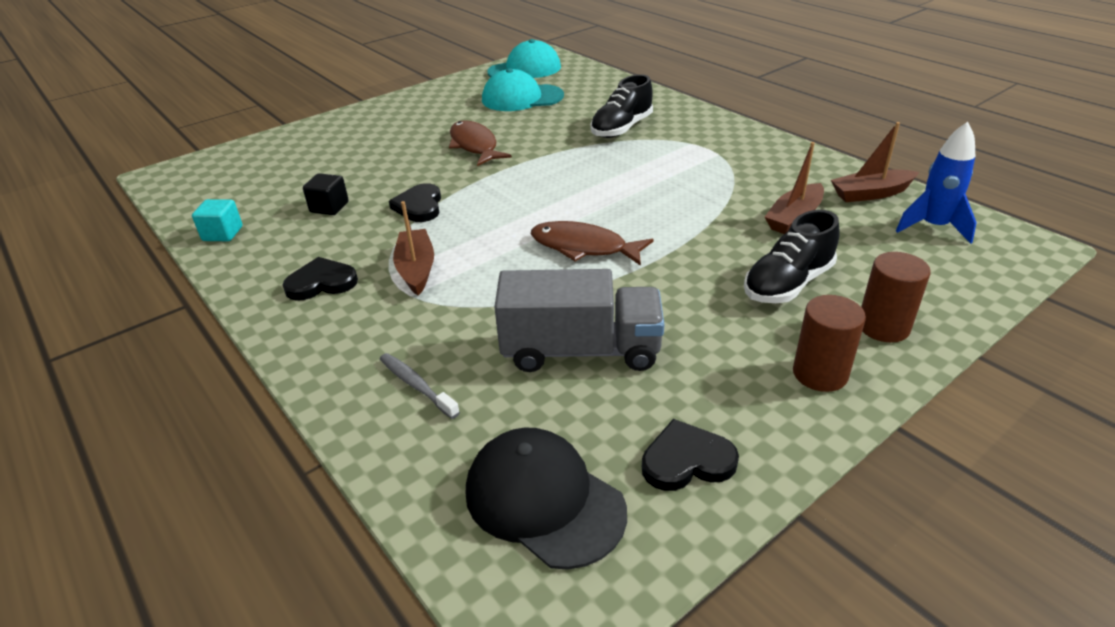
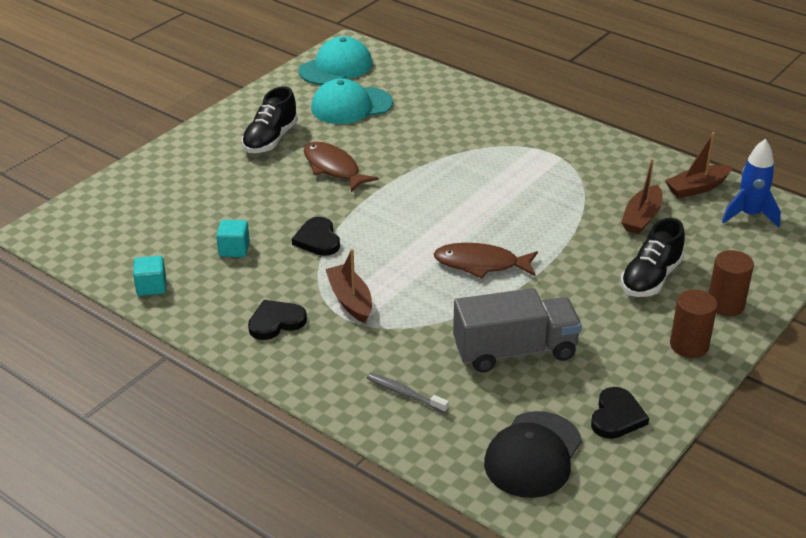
camera: 15 degrees left, 0 degrees up
(329, 207) = (234, 249): black cube -> turquoise cube
(544, 500) = (533, 455): black cap -> black cap turned 90 degrees counterclockwise
(621, 128) = (464, 136): black shoe -> black shoe (270, 139)
(687, 460) = (616, 416): black heart -> black heart turned 135 degrees clockwise

